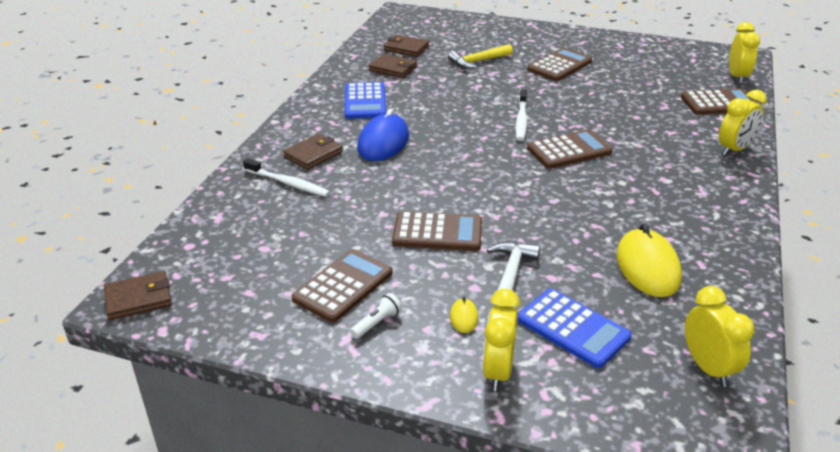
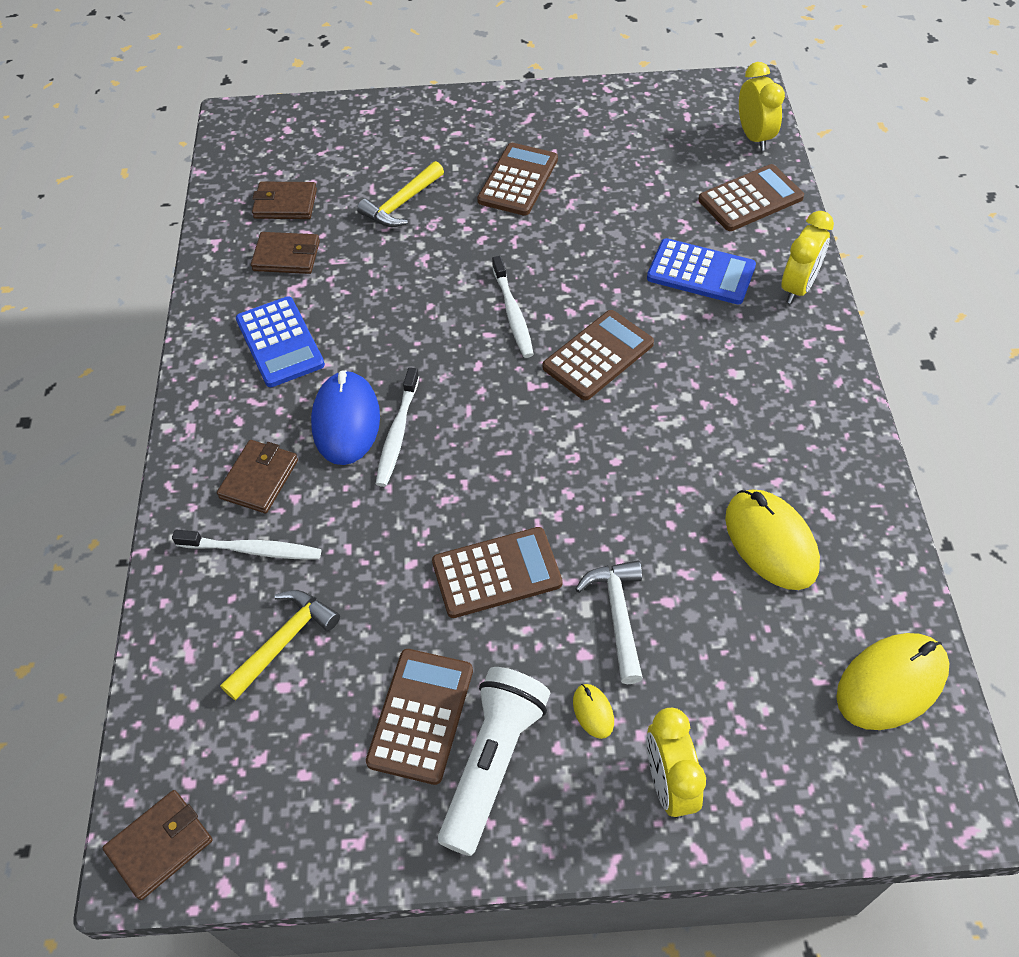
camera: 20 degrees left, 20 degrees up
(279, 228) = (284, 641): none -> yellow hammer
(377, 323) = (493, 763): white flashlight -> white flashlight, size x2.33
(413, 155) = (398, 433): none -> white toothbrush
(572, 328) = (725, 679): blue calculator -> blue calculator (701, 272)
(708, 367) = (891, 683): yellow clock -> yellow mouse

